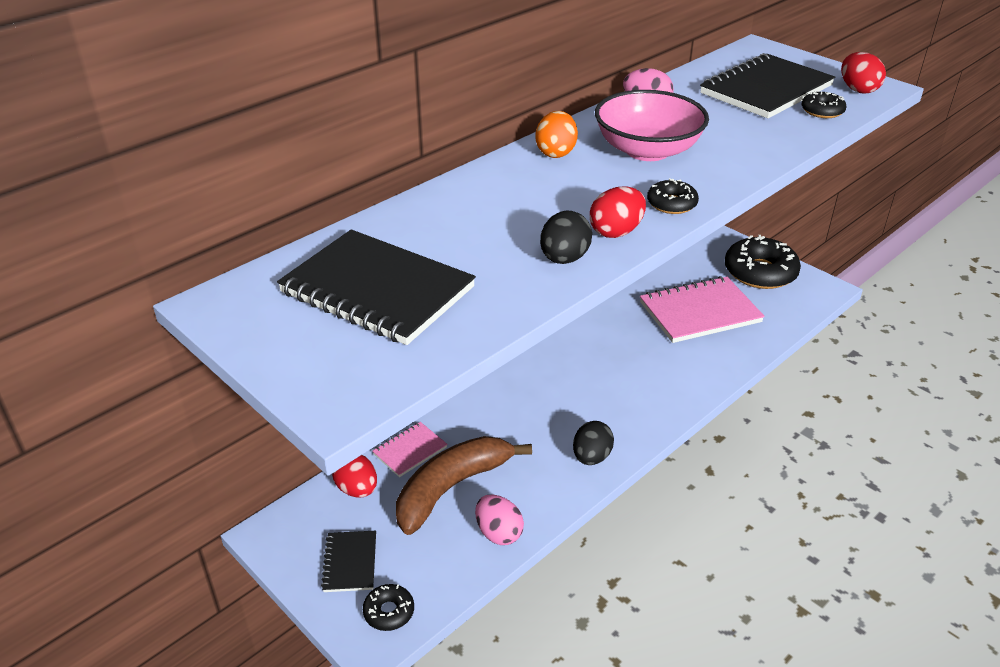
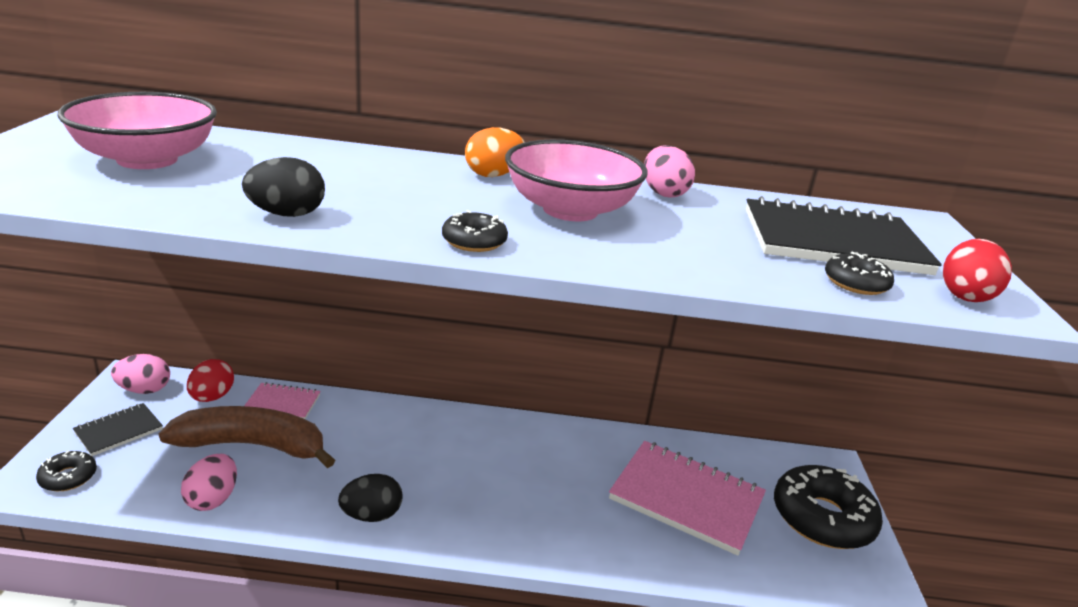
camera: 45 degrees right, 10 degrees down
(300, 528) = (144, 390): none -> pink egg
(377, 290) = (147, 160): black notebook -> pink bowl
(616, 232) = (373, 226): red egg -> none

